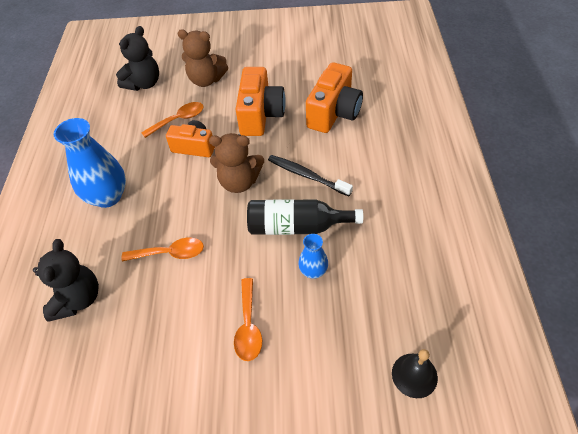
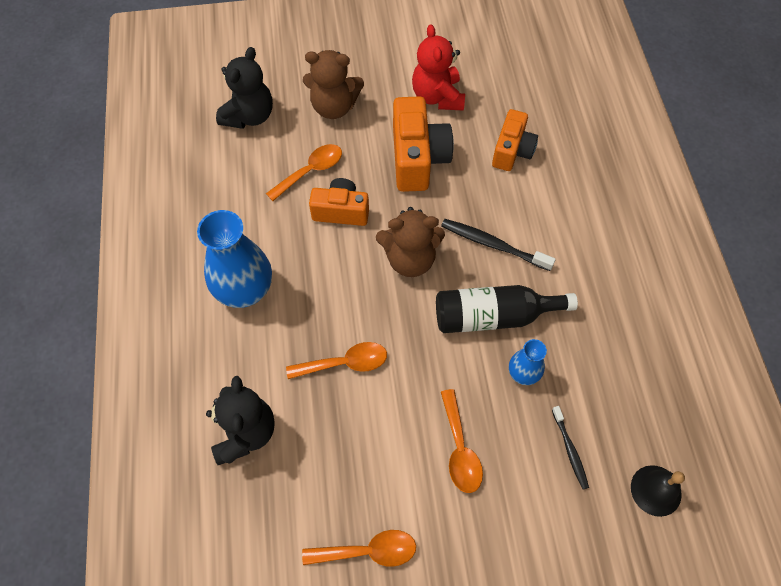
camera: 10 degrees left, 10 degrees up
(151, 403) = (367, 551): none -> orange spoon
(284, 76) = (437, 97): none -> red teddy bear
(334, 113) = (512, 151): orange camera -> orange camera, size x0.65
(342, 335) = (570, 450): none -> black toothbrush

